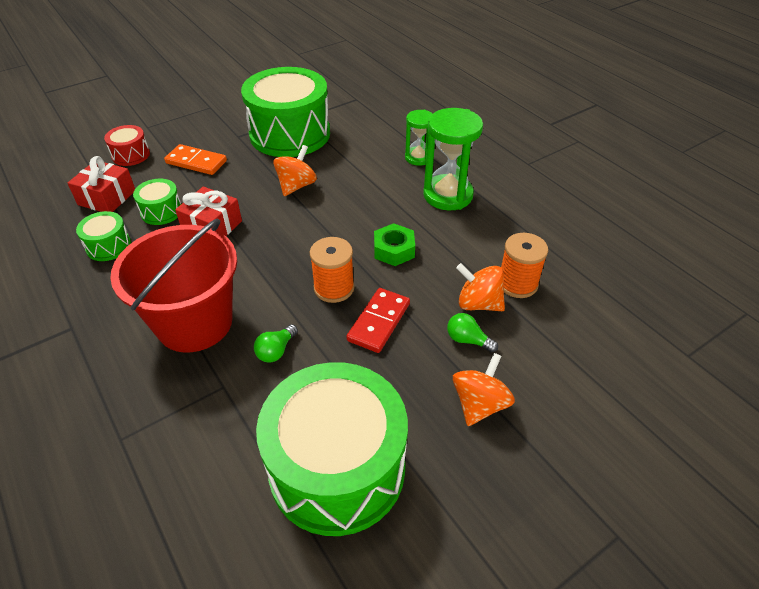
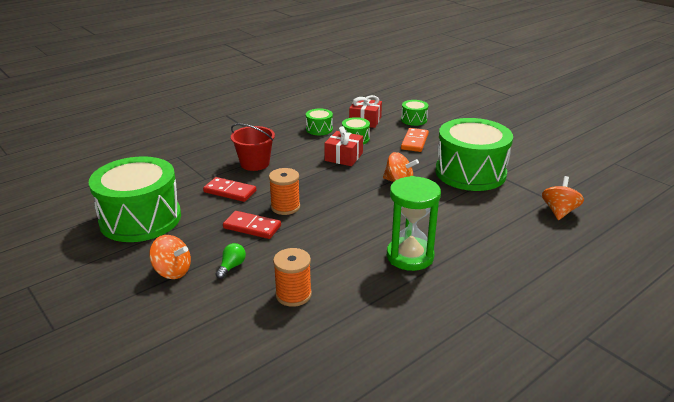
camera: 85 degrees right, 15 degrees down
(131, 155) = (414, 120): red drum -> green drum
(194, 323) = (255, 163): red bucket -> red bucket, size x0.63
(276, 351) = (230, 191): green light bulb -> red domino
(394, 250) = (329, 230): green nut -> none
(418, 158) = (464, 238): green hourglass -> none
(478, 303) = (270, 272): orange spinning top -> orange spinning top (559, 211)

